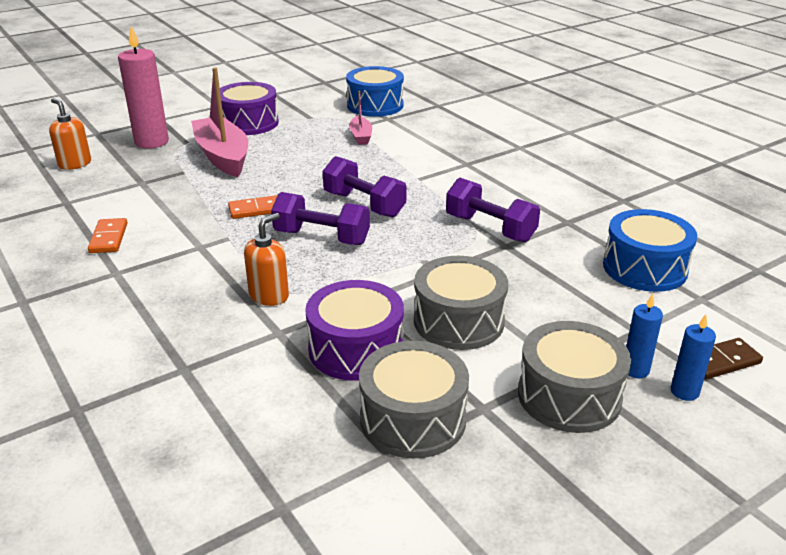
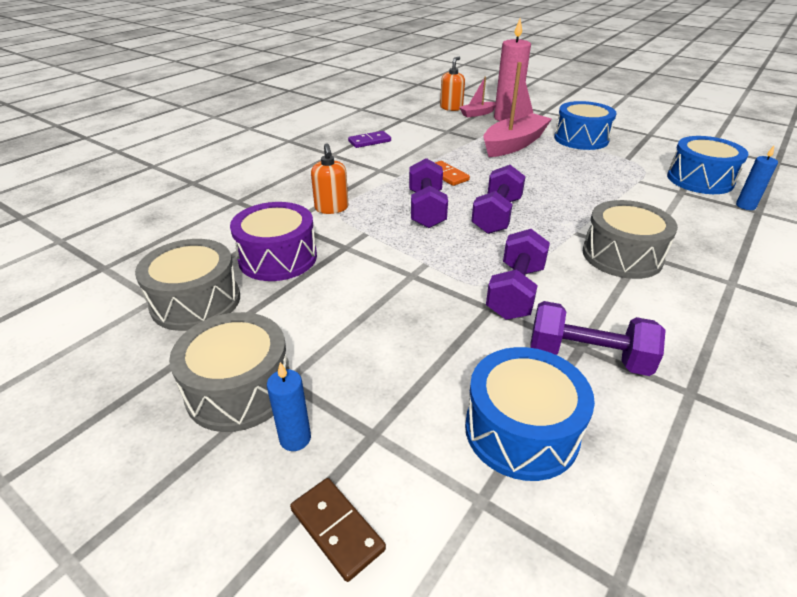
camera: 70 degrees right, 5 degrees up
(108, 238) = (369, 141): orange domino -> purple domino
(248, 123) = (581, 139): purple drum -> blue drum
(269, 296) = (331, 208): orange soap dispenser -> orange soap dispenser turned 60 degrees clockwise
(360, 136) = (623, 187): pink boat -> pink boat (477, 113)
(458, 321) = (336, 301): grey drum -> grey drum (622, 256)
(580, 223) = (587, 357): none -> purple dumbbell
(684, 392) = (264, 489): blue candle -> blue candle (745, 206)

